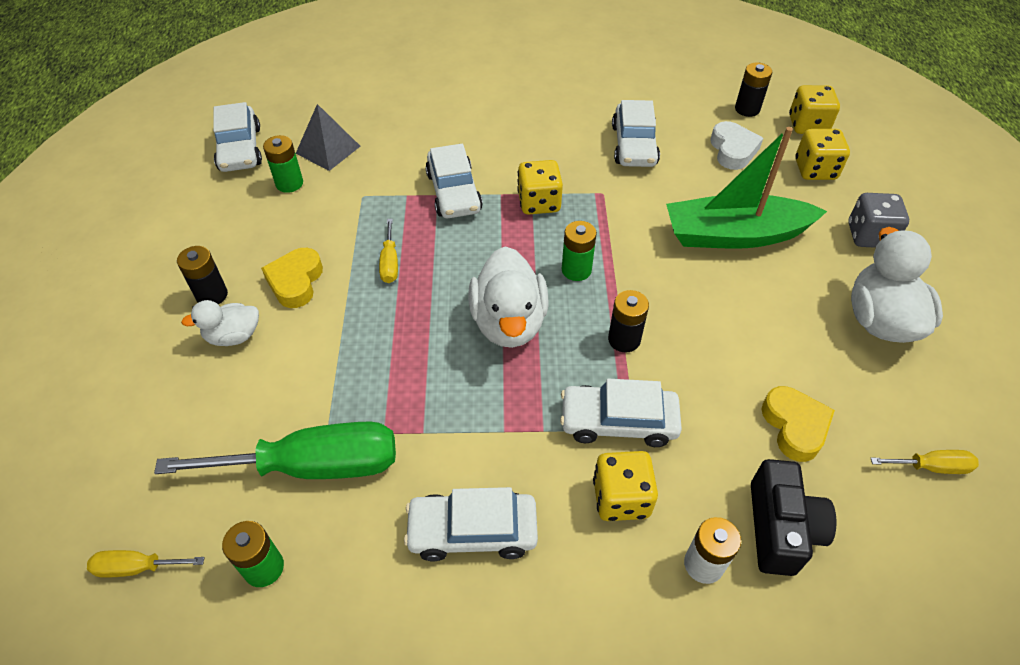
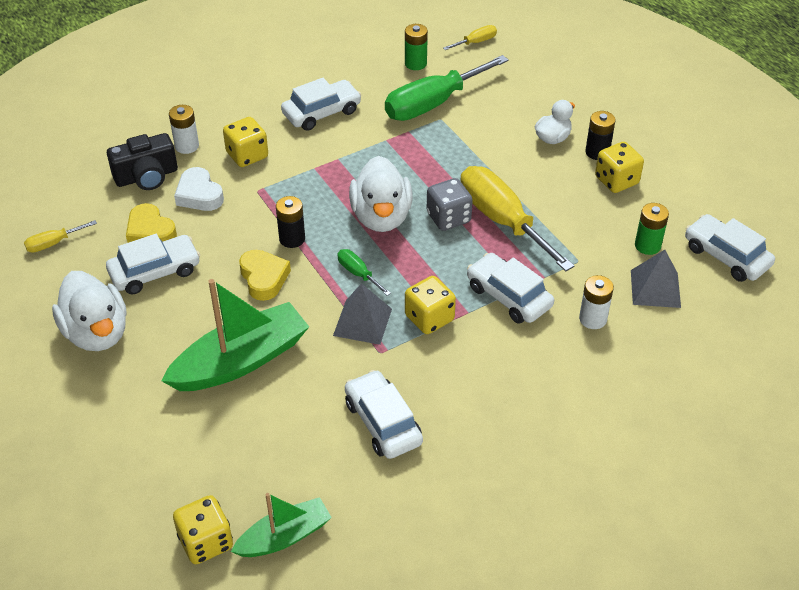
camera: 150 degrees right, 5 degrees down
(295, 282) = (553, 182): yellow heart -> yellow heart (264, 278)
(390, 263) = (502, 220): yellow screwdriver -> yellow screwdriver, size x2.24
(404, 148) = (593, 319): none -> white battery
(509, 322) = (381, 217): white duck -> white duck turned 150 degrees counterclockwise
(576, 270) = (358, 273): green battery -> green screwdriver
(601, 223) = (362, 322): none -> grey pyramid
(618, 422) = (269, 190): white car -> white car (155, 271)
(733, 150) = (278, 463): white heart -> white heart (199, 195)
(747, 109) = (284, 536): black battery -> green boat
(780, 529) = (146, 176): black camera -> black camera turned 90 degrees counterclockwise
(815, 170) = (183, 475): yellow dice -> yellow dice (616, 181)
(869, 236) = (115, 414): grey dice -> grey dice (448, 218)

